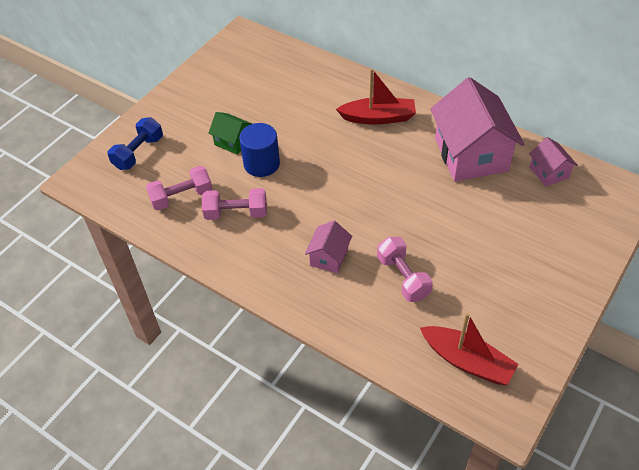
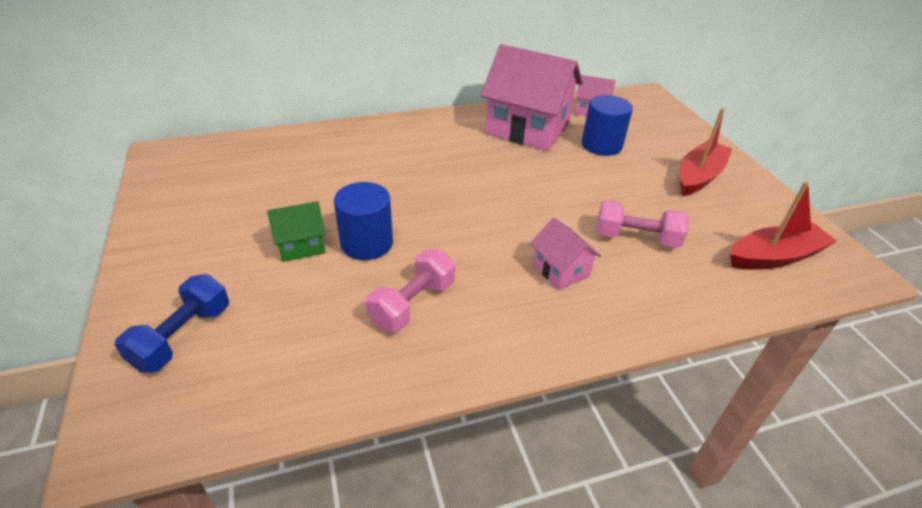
camera: 55 degrees left, 10 degrees down
(138, 153) = (183, 337): blue dumbbell -> blue dumbbell turned 45 degrees clockwise
(181, 197) = (322, 338): pink dumbbell -> none
(378, 118) = (417, 145): red boat -> red boat (699, 176)
(501, 204) = (601, 145): none -> blue cylinder

